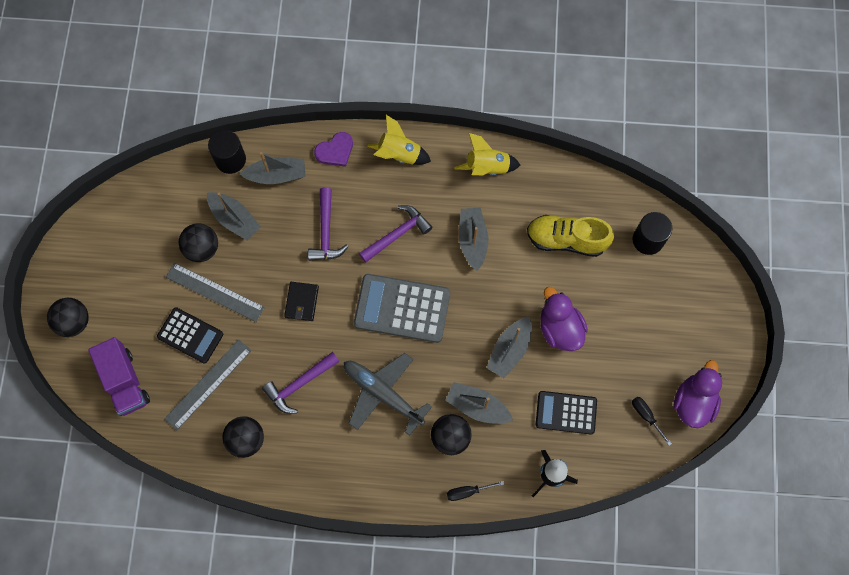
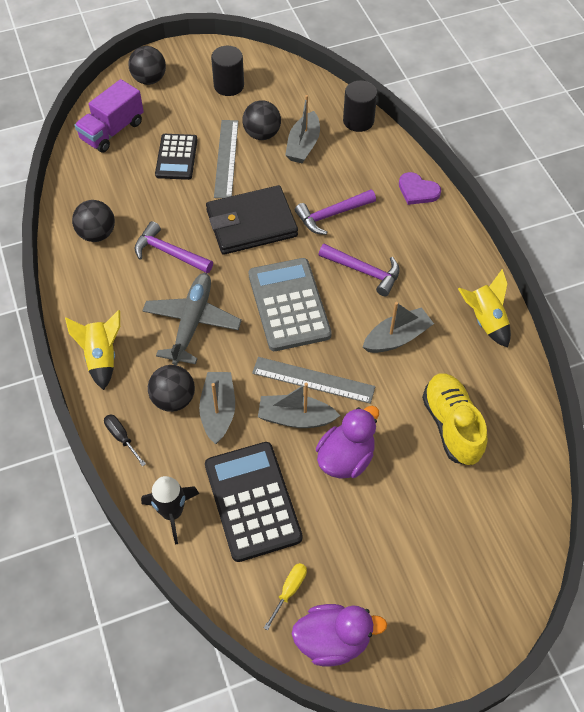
camera: 65 degrees right, 15 degrees down
(208, 384) = (137, 187): grey ruler -> grey ruler (313, 380)
(276, 175) = (364, 158): grey boat -> none
(301, 302) = (251, 223): black wallet -> black wallet, size x2.02
(399, 154) = (448, 241): yellow rocket -> yellow rocket (101, 357)
(566, 413) = (252, 501): black calculator -> black calculator, size x1.56
(646, 416) = (289, 591): black screwdriver -> yellow screwdriver
(648, 240) = (504, 511): black cylinder -> black cylinder (229, 85)

